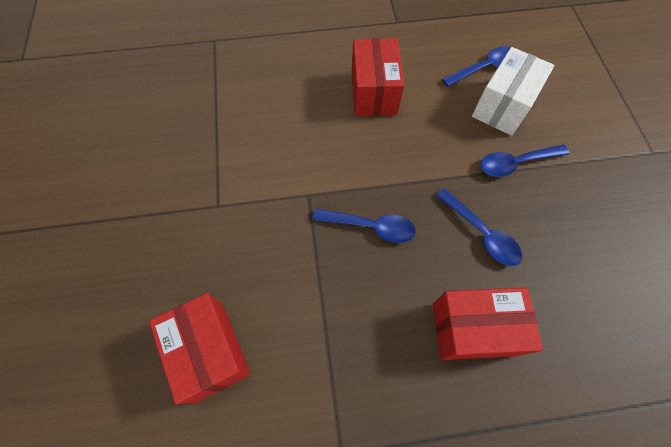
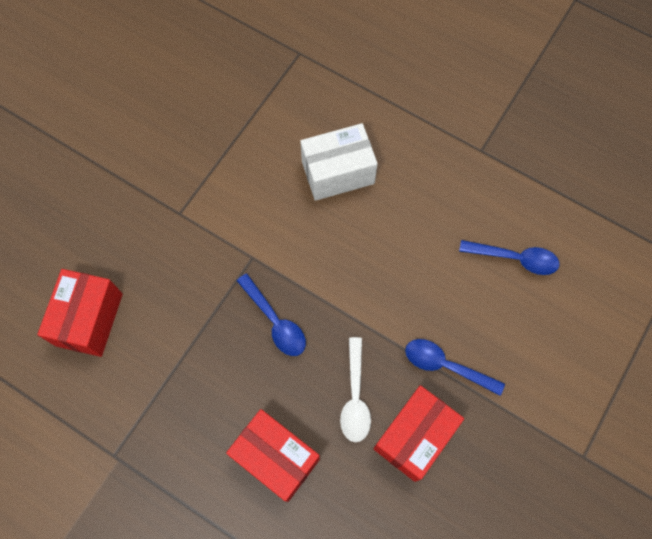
camera: 40 degrees right, 5 degrees up
(374, 93) = (388, 207): red box -> red box (414, 436)
(481, 233) = (355, 397): blue spoon -> white spoon
(503, 106) = (491, 307): white box -> white box (338, 172)

